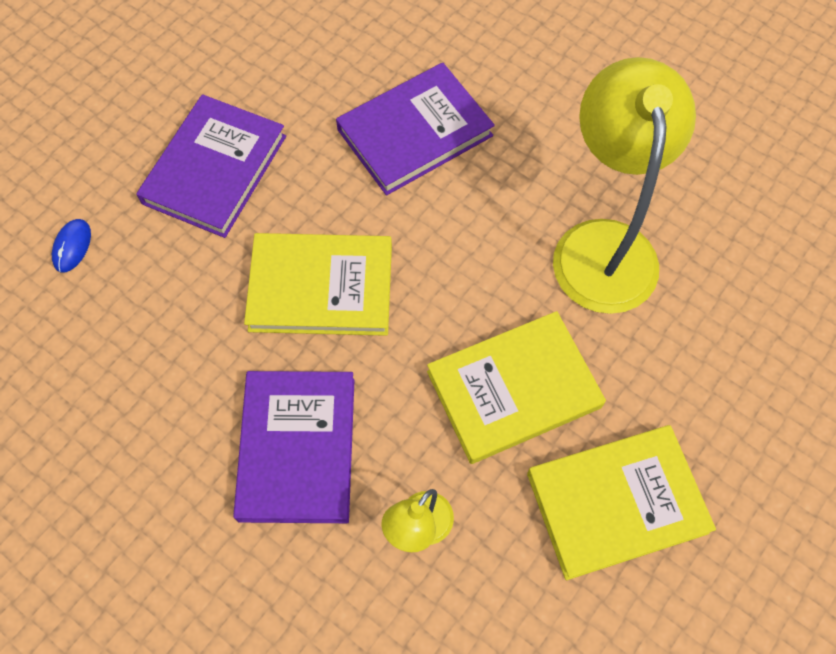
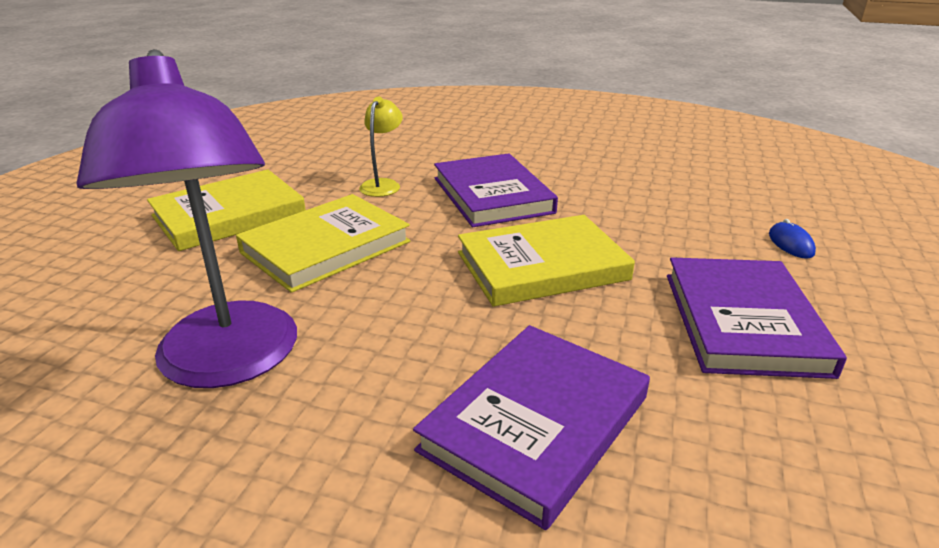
camera: 160 degrees right, 35 degrees down
(603, 244) = (230, 363): yellow lamp -> purple lamp

